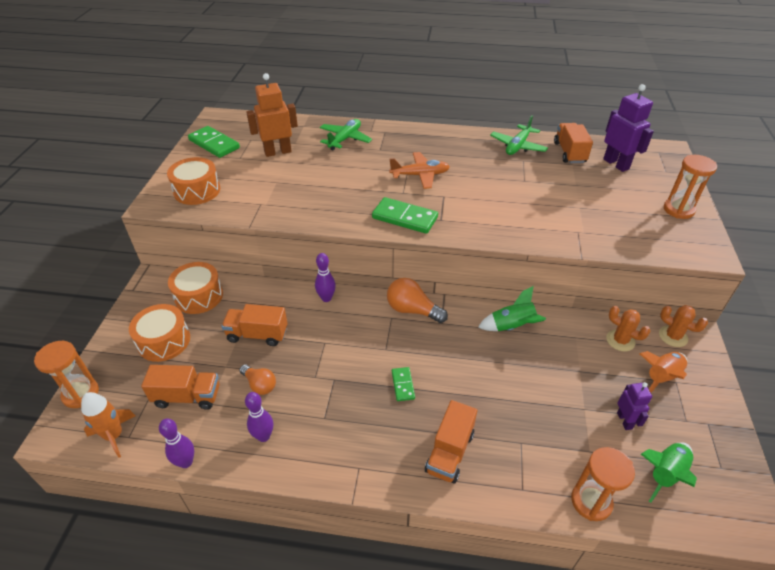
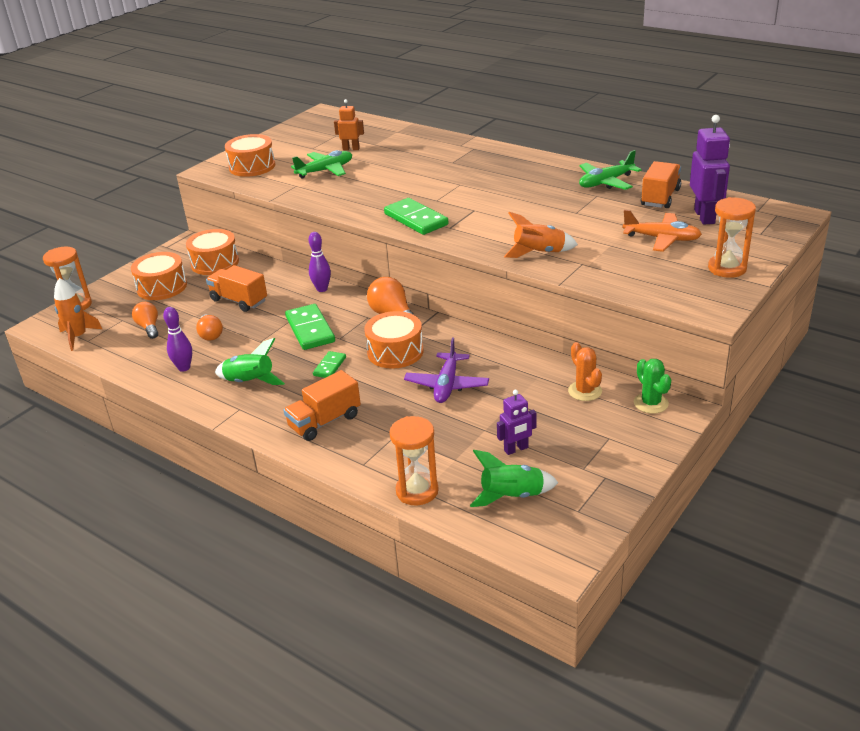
camera: 30 degrees right, 10 degrees down
(186, 462) = (114, 367): purple bowling pin -> none
(187, 396) = (149, 327): orange truck -> orange light bulb
(214, 144) = (300, 134): green domino -> green domino (310, 329)
(278, 152) = (351, 149): orange robot -> orange robot, size x0.58
(345, 139) = (426, 148): green plane -> green plane (325, 170)
(420, 175) = (469, 189): orange plane -> orange plane (662, 239)
(445, 349) = (395, 352): none -> orange drum
(512, 326) = (479, 352): green rocket -> green rocket (250, 382)
(516, 371) = (447, 385): none -> purple plane
(624, 420) = (516, 449): purple robot -> purple robot turned 45 degrees clockwise
(661, 377) = (596, 430): orange rocket -> orange rocket (539, 253)
(673, 336) = (651, 403): orange cactus -> green cactus

